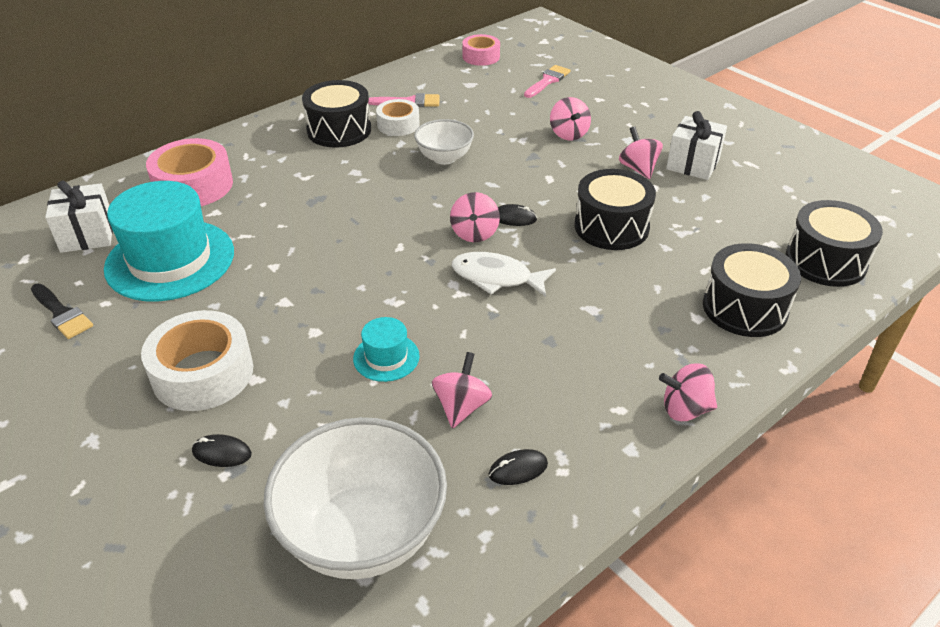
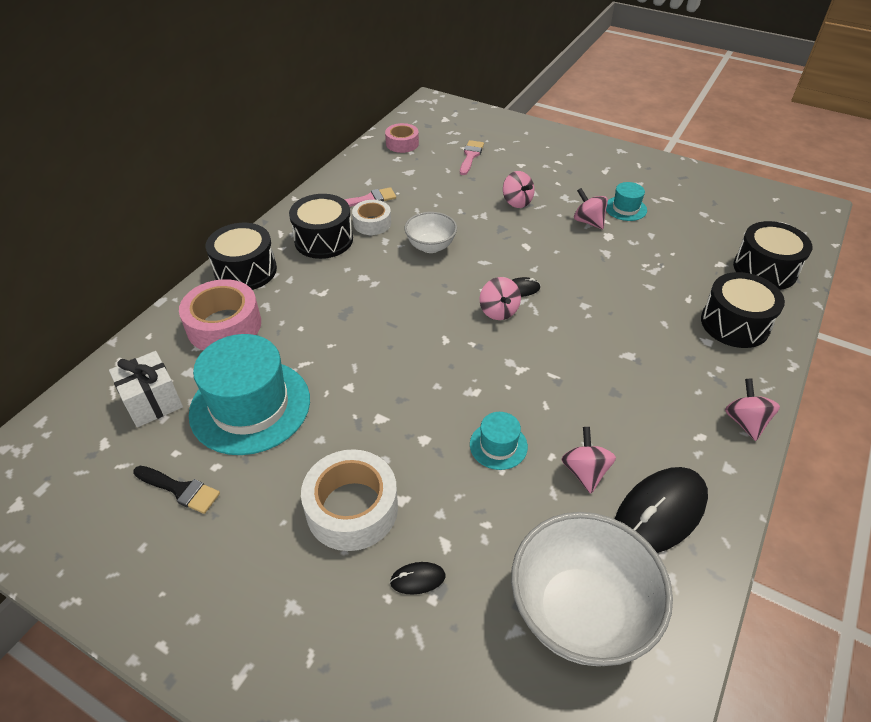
camera: 20 degrees left, 5 degrees up
(496, 277) = (540, 347): white fish -> none
(518, 469) = (660, 512): black mouse -> black mouse, size x2.31
(611, 227) = (599, 278): black drum -> black drum (245, 271)
(685, 409) = (745, 422): pink spinning top -> pink spinning top turned 105 degrees clockwise
(692, 164) = (625, 208): white gift -> turquoise hat

